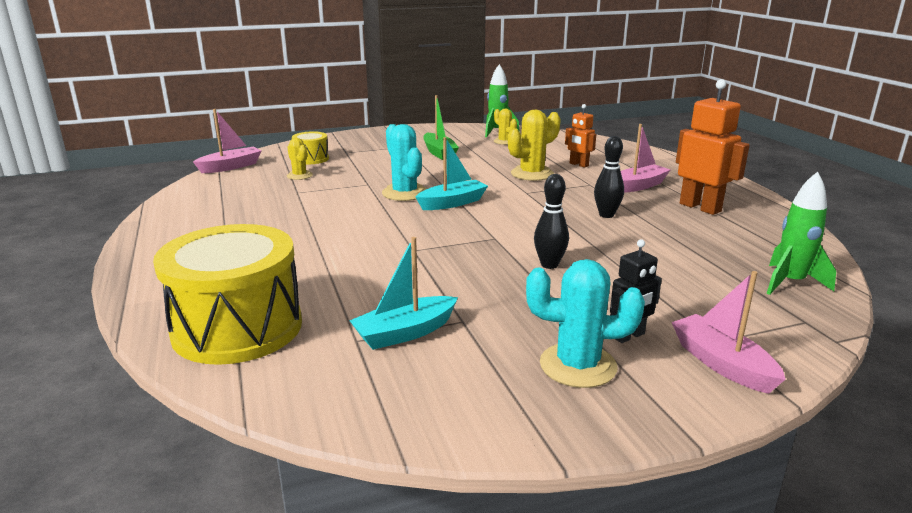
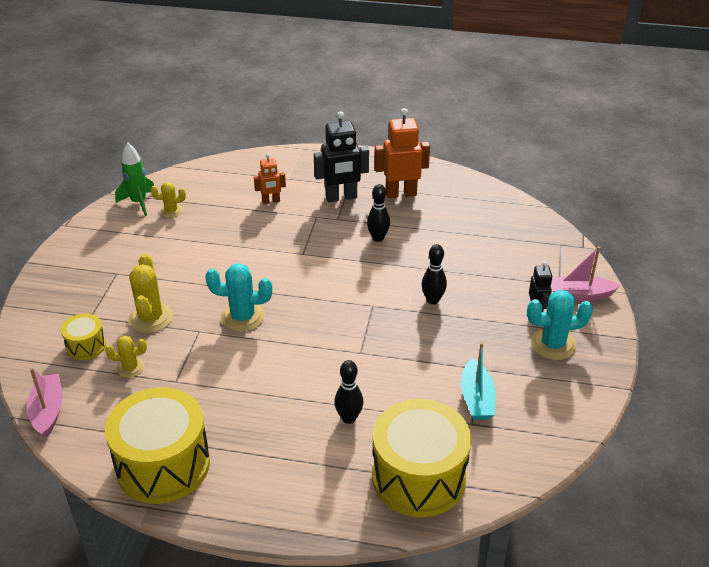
camera: 60 degrees left, 15 degrees up
(192, 212) = (163, 465): none -> yellow drum
(307, 268) = (349, 418): none -> black bowling pin
(439, 153) = (160, 260): green boat -> none
(452, 203) = (289, 299): turquoise boat -> none
(532, 174) = (267, 233): yellow cactus -> yellow cactus (150, 318)
(578, 365) = (553, 344): turquoise cactus -> turquoise cactus turned 45 degrees clockwise
(638, 186) = (341, 197): pink boat -> black robot
(790, 283) = (521, 223): green rocket -> none

